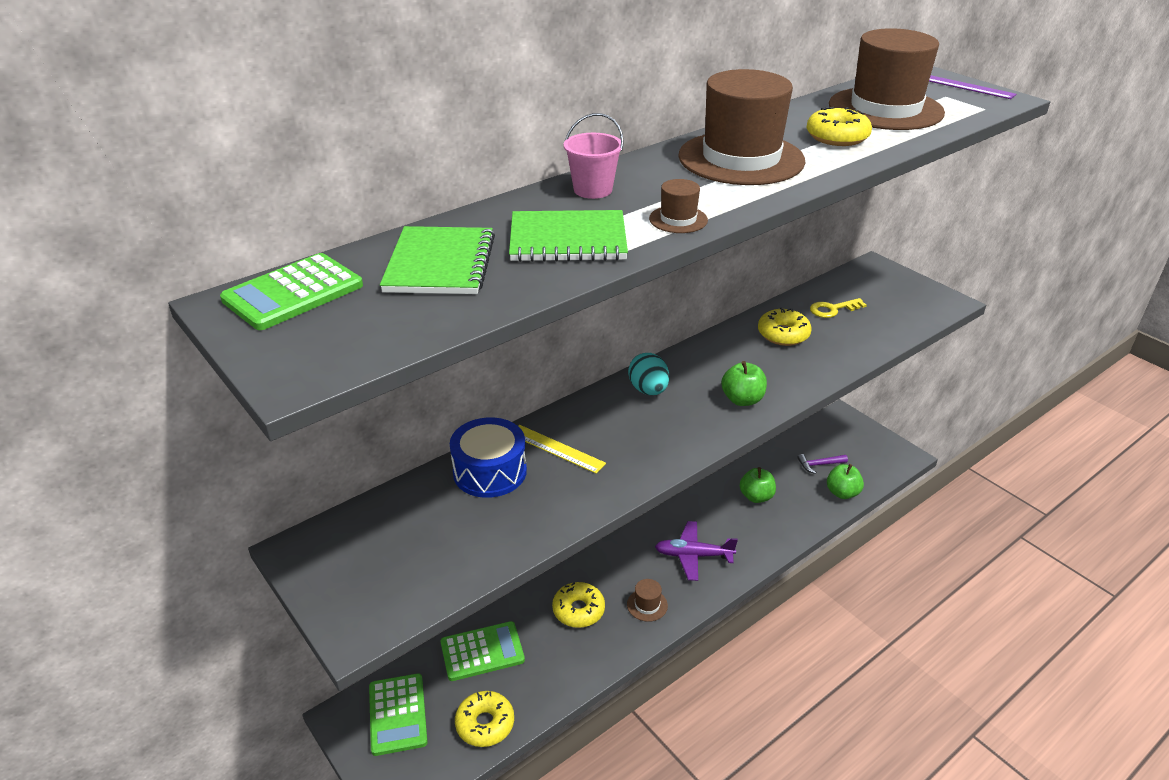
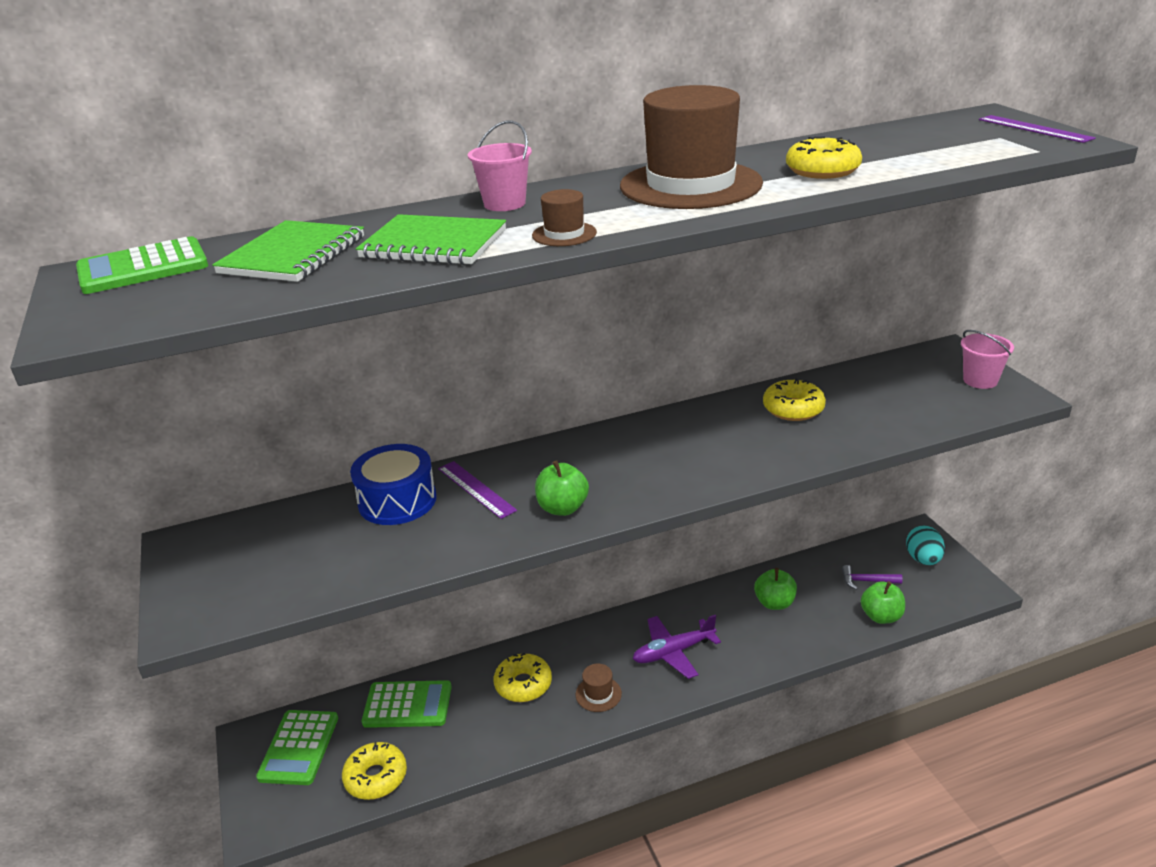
camera: 20 degrees right, 5 degrees down
(556, 449) = (476, 489): yellow ruler -> purple ruler
(648, 390) = (607, 446): turquoise egg -> turquoise egg (923, 559)
(693, 555) = (673, 652): purple plane -> purple plane turned 45 degrees counterclockwise
(742, 399) = (704, 469): green apple -> green apple (562, 508)
(833, 309) = (869, 390): yellow key -> none
(885, 109) = (909, 147): brown hat -> none
(911, 291) = (980, 380): none -> pink bucket

